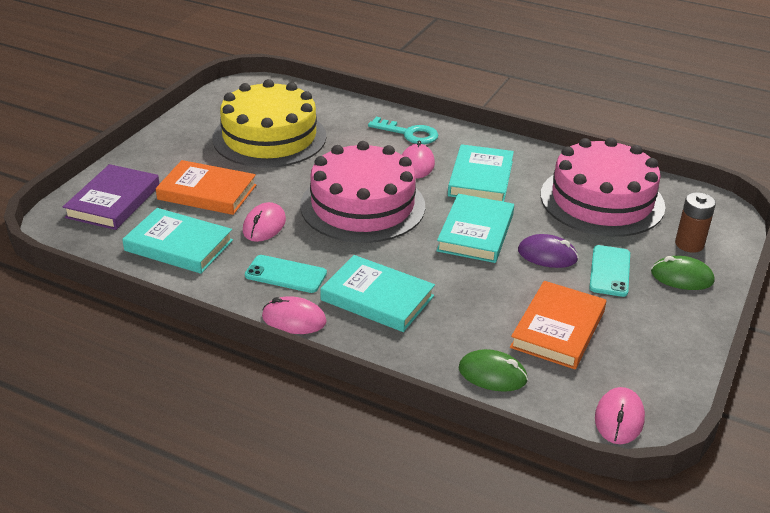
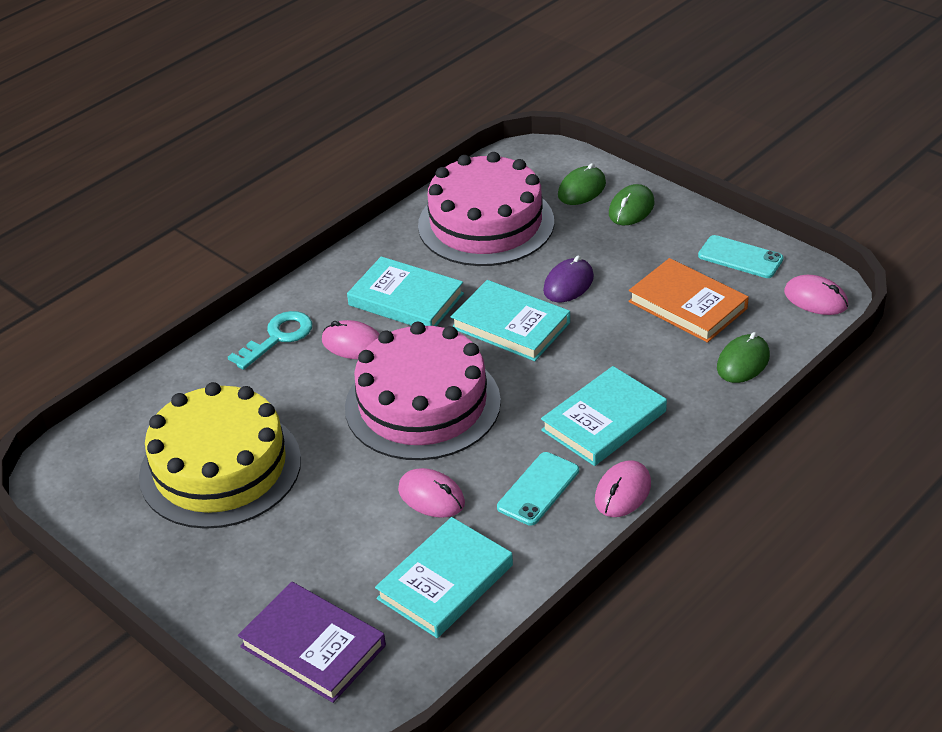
camera: 70 degrees left, 5 degrees up
(207, 192) = (332, 544): orange book -> none
(609, 271) = (608, 250): turquoise phone -> turquoise phone (740, 257)
(689, 244) = (582, 189): brown battery -> green mouse

